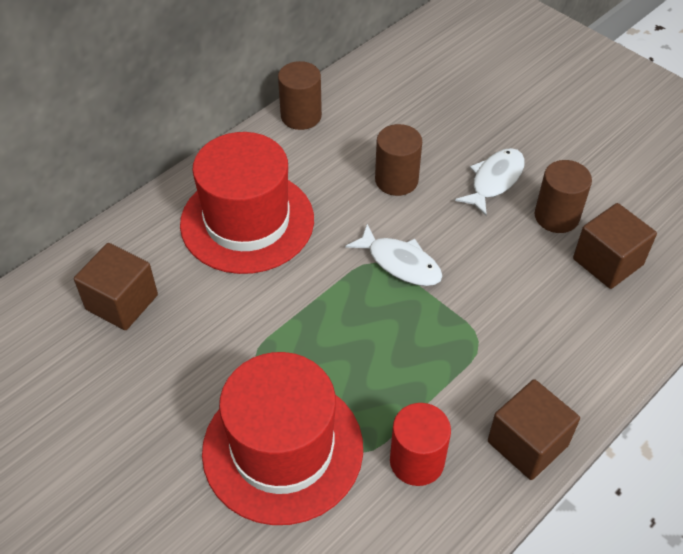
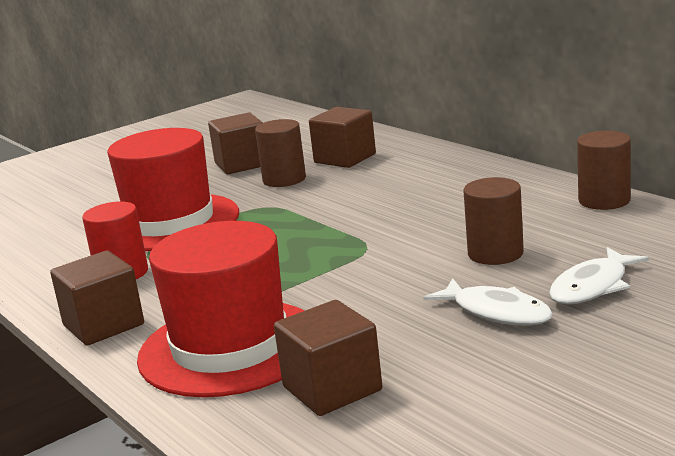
camera: 100 degrees right, 30 degrees down
(99, 410) = (241, 164): none -> brown cube
(247, 221) = (433, 190): red hat -> red hat (230, 347)
(400, 263) = (362, 259): white fish -> white fish (592, 287)
(556, 216) = (424, 354): brown cylinder -> brown cylinder (284, 179)

